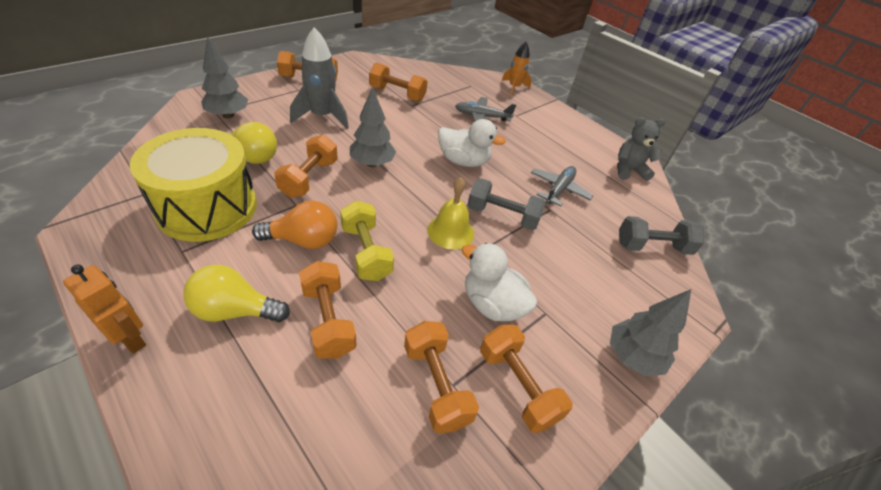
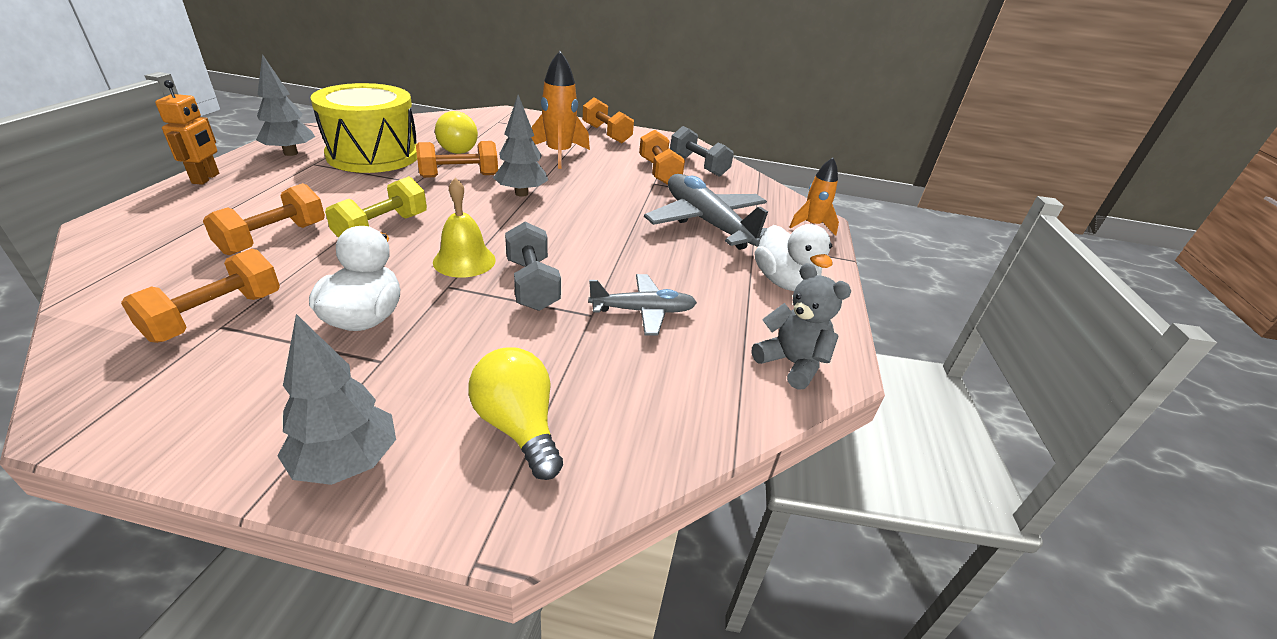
camera: 55 degrees right, 10 degrees down
(228, 115) = (500, 126): grey tree -> grey tree (290, 153)
(235, 310) = (260, 200): yellow light bulb -> yellow light bulb (518, 426)
(303, 240) = (371, 198): orange light bulb -> none
(322, 116) = (559, 154): grey rocket -> orange rocket
(463, 161) = (600, 235): white duck -> white duck (784, 282)
(482, 117) = (706, 223): grey plane -> grey plane, size x1.77
(517, 386) = (239, 370): orange dumbbell -> none
(652, 247) = (625, 432): grey dumbbell -> grey dumbbell (698, 165)

